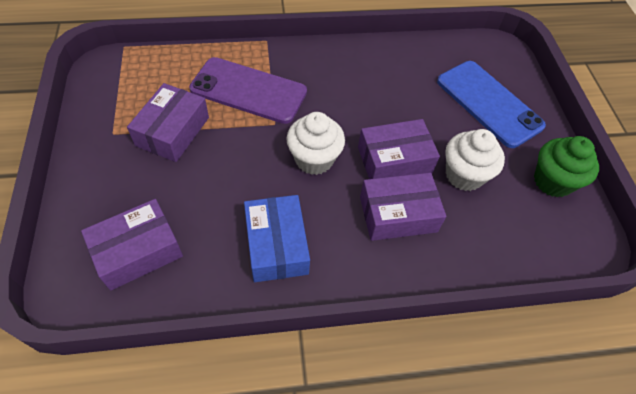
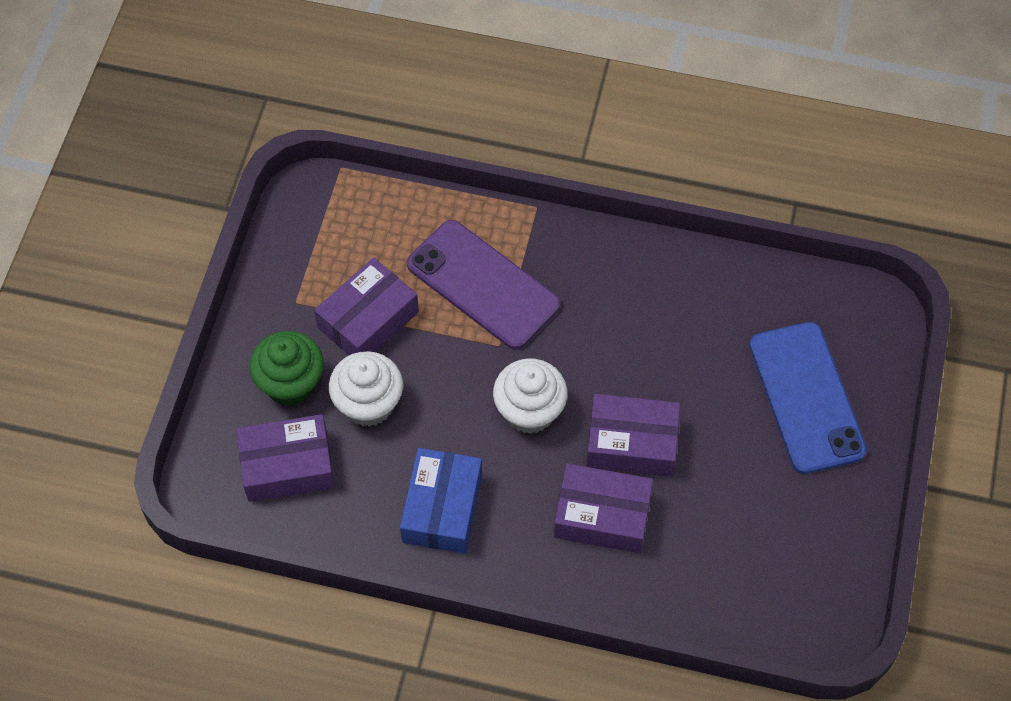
camera: 25 degrees right, 5 degrees up
(464, 175) = (713, 491): white cupcake -> white cupcake (368, 404)
(552, 181) = (828, 535): green cupcake -> green cupcake (291, 383)

